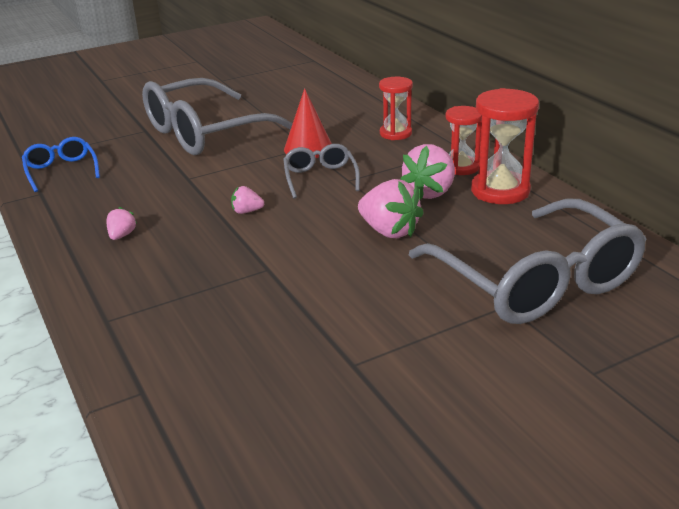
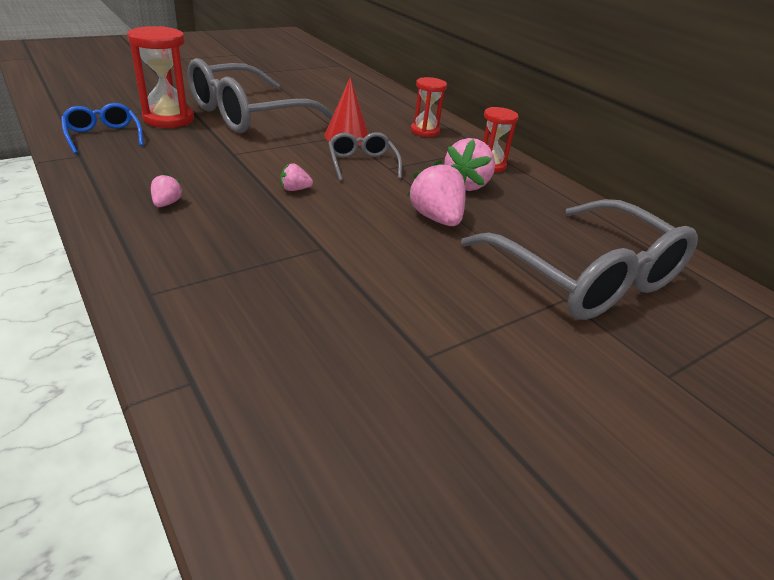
camera: 10 degrees left, 5 degrees up
(389, 231) = (436, 218): pink strawberry -> pink strawberry turned 150 degrees counterclockwise
(500, 191) = (529, 189): red hourglass -> red hourglass (168, 119)

